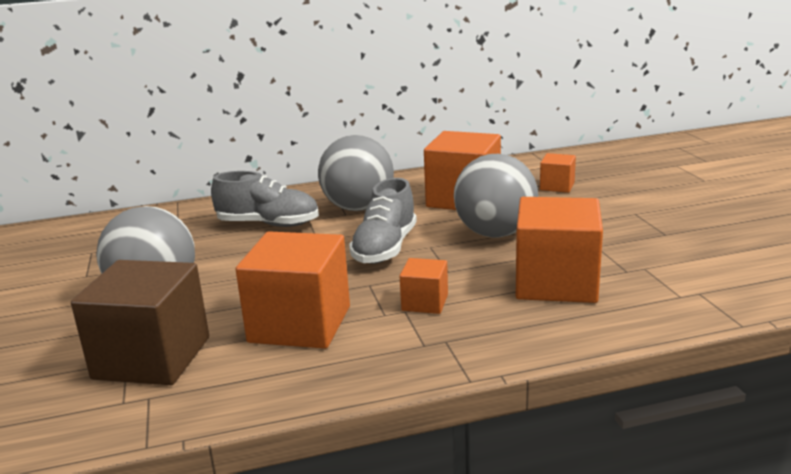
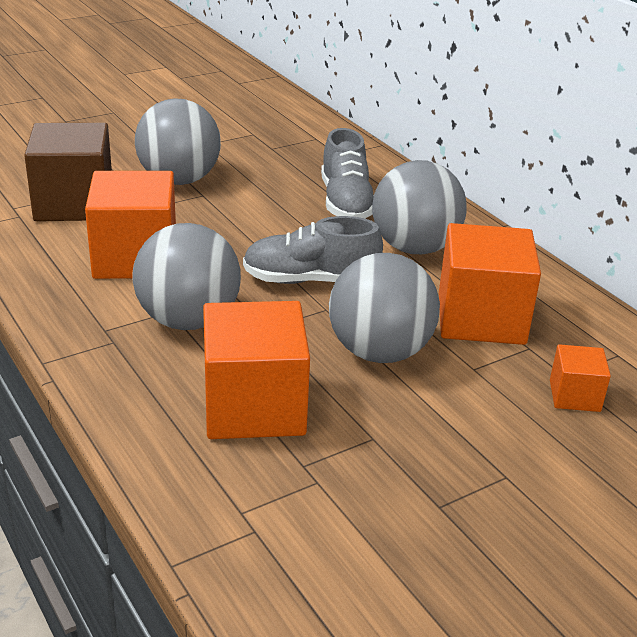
camera: 70 degrees right, 10 degrees up
(425, 302) = (188, 320): orange cube -> grey ball

